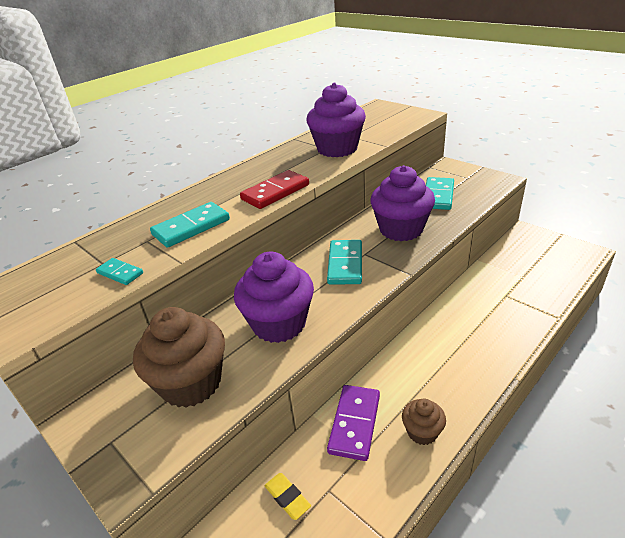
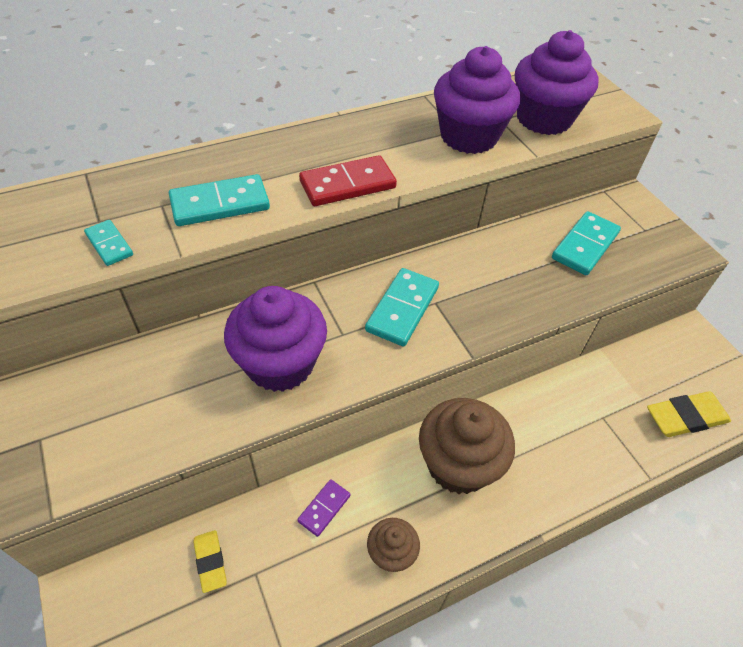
camera: 15 degrees right, 15 degrees up
(191, 383) = (149, 402): brown cupcake -> brown cupcake (458, 464)
(355, 423) = (324, 508): purple domino -> purple domino, size x0.57
(401, 229) = (502, 282): purple cupcake -> purple cupcake (543, 119)
(555, 277) = (685, 417): none -> yellow eraser

